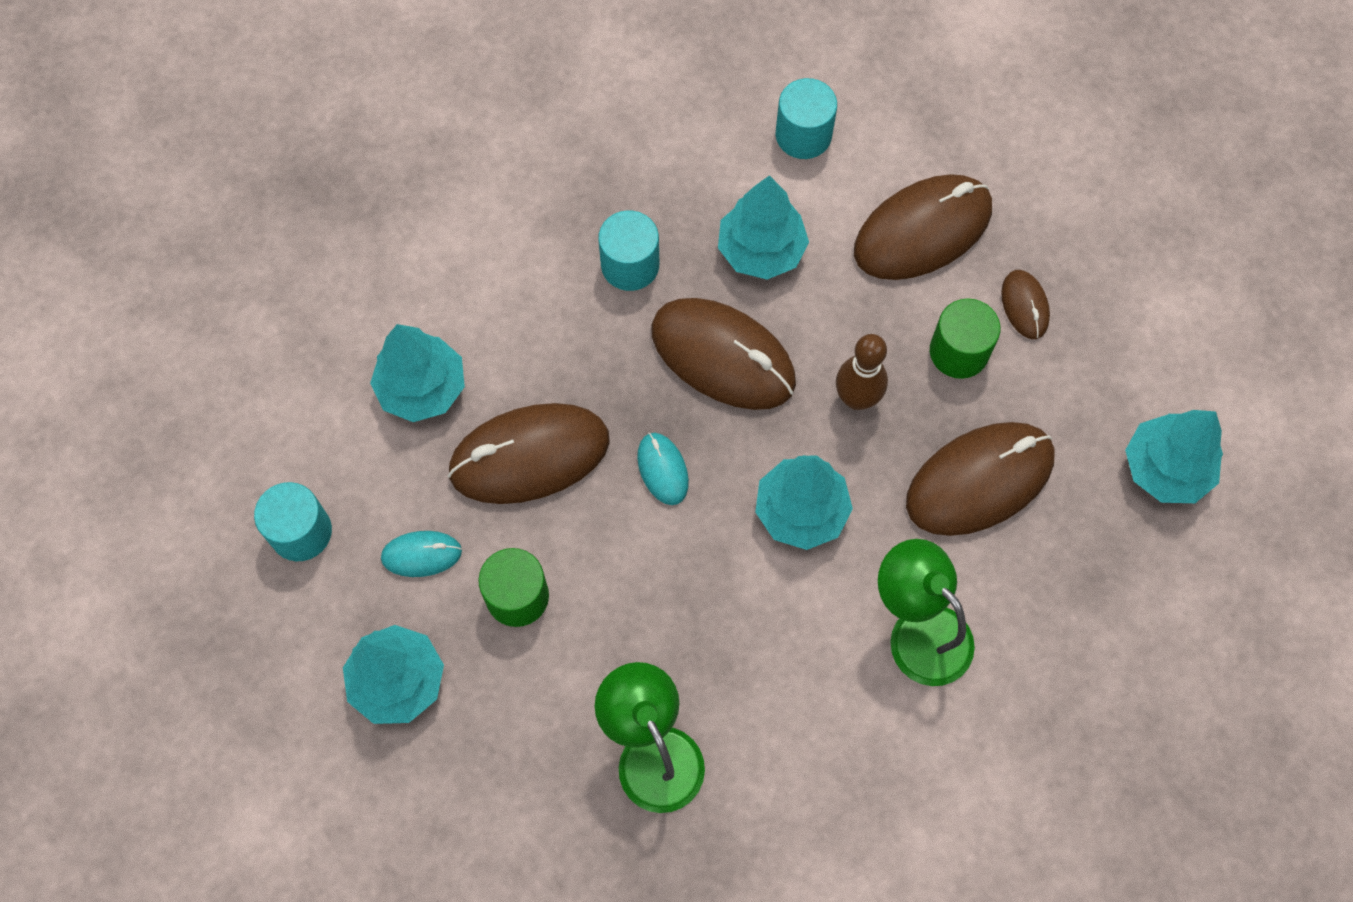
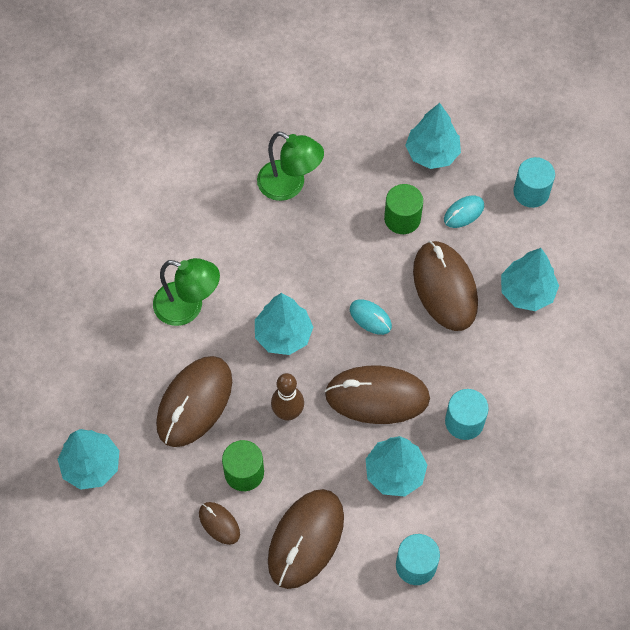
camera: 150 degrees right, 5 degrees down
(529, 456) = (444, 287): brown mouse -> brown mouse turned 60 degrees counterclockwise

